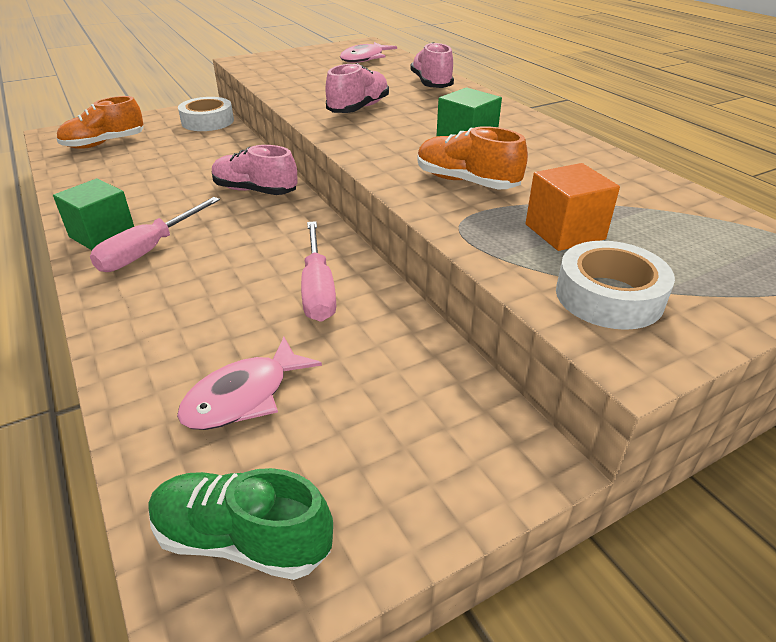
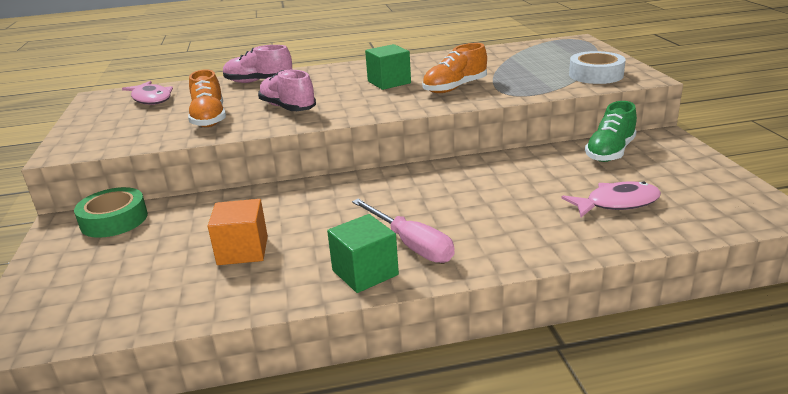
camera: 70 degrees left, 10 degrees down
(104, 143) = (101, 291): orange shoe -> orange shoe (209, 119)
(207, 121) = (114, 220): white tape -> green tape
(242, 539) = (728, 205): green shoe -> green shoe (610, 152)
(244, 396) = (617, 203): pink fish -> pink fish turned 75 degrees counterclockwise
(255, 191) = (327, 195): pink shoe -> none
(318, 289) = (503, 176): pink screwdriver -> none
(564, 232) = (530, 74): orange cube -> orange cube (243, 250)

